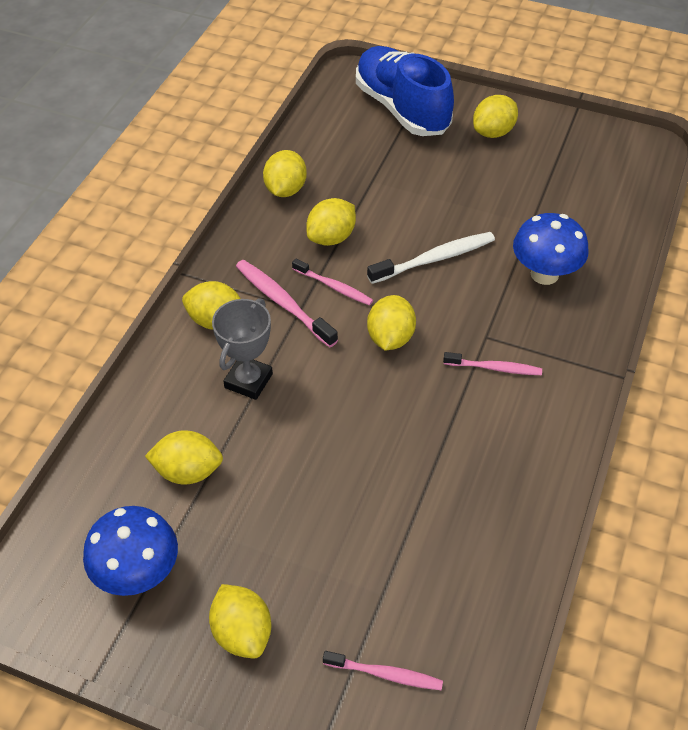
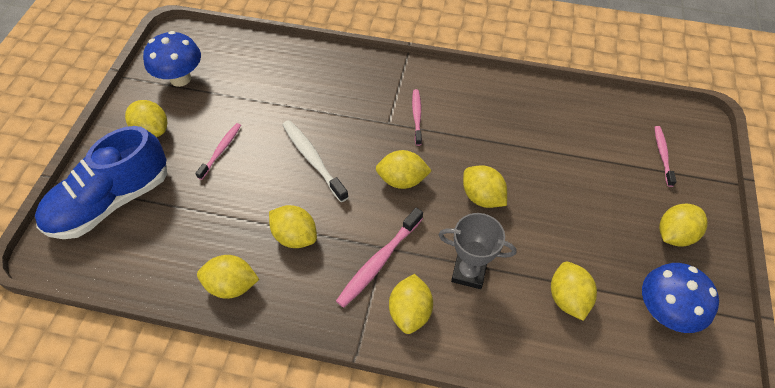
camera: 100 degrees left, 5 degrees up
(334, 287) = (354, 226): pink toothbrush -> pink toothbrush (221, 150)
(350, 415) = (482, 197): none -> yellow lemon
(544, 274) = (321, 92): blue mushroom -> blue mushroom (180, 78)

